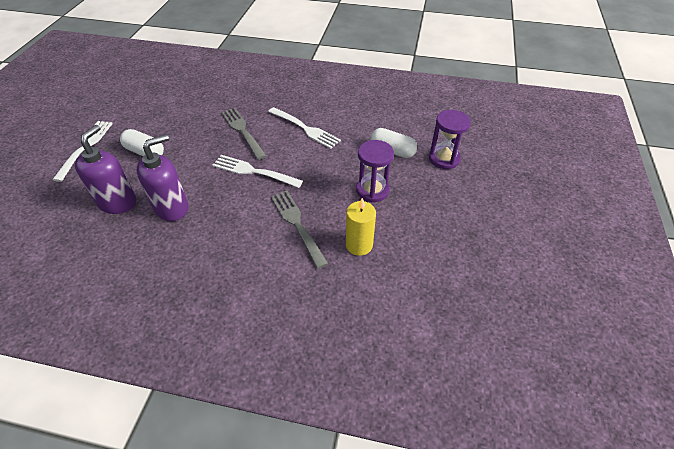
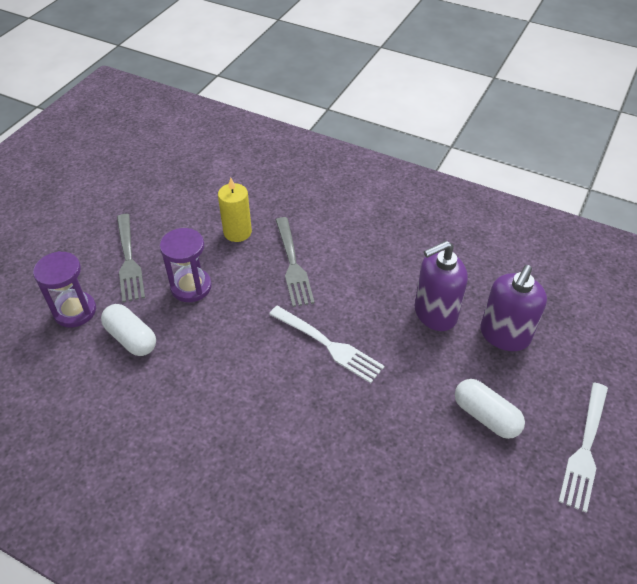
camera: 165 degrees left, 0 degrees up
(243, 131) = (333, 426): grey fork -> grey fork (128, 260)
(305, 128) = (234, 410): white fork -> none

